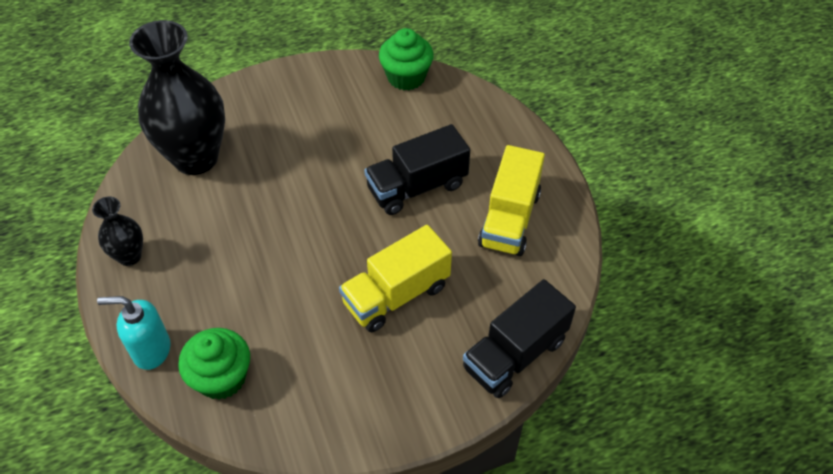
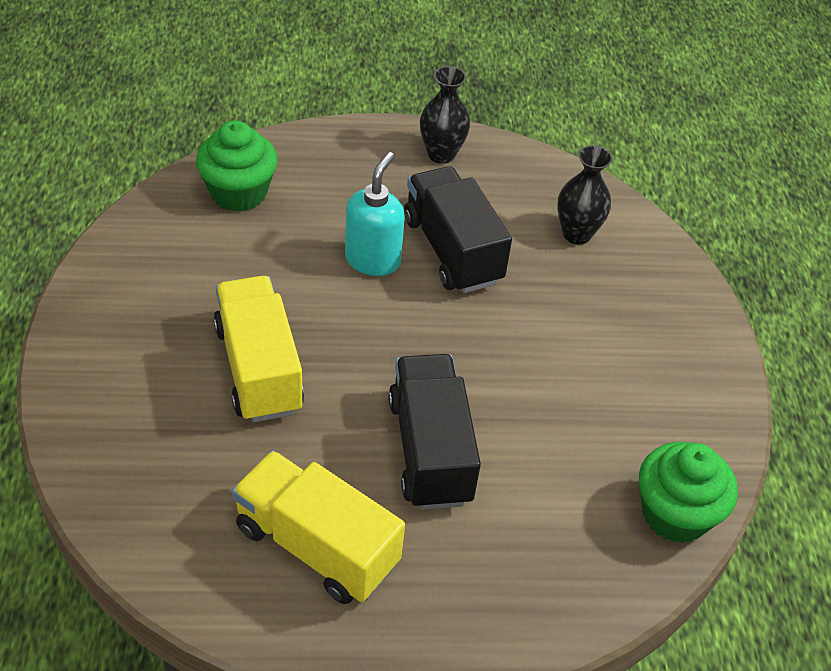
camera: 105 degrees right, 5 degrees down
(151, 350) = (305, 150): turquoise soap dispenser -> turquoise soap dispenser (373, 260)
(196, 158) = (576, 234): black vase -> black vase, size x0.48
(515, 354) = (96, 462): black truck -> black truck (452, 250)

